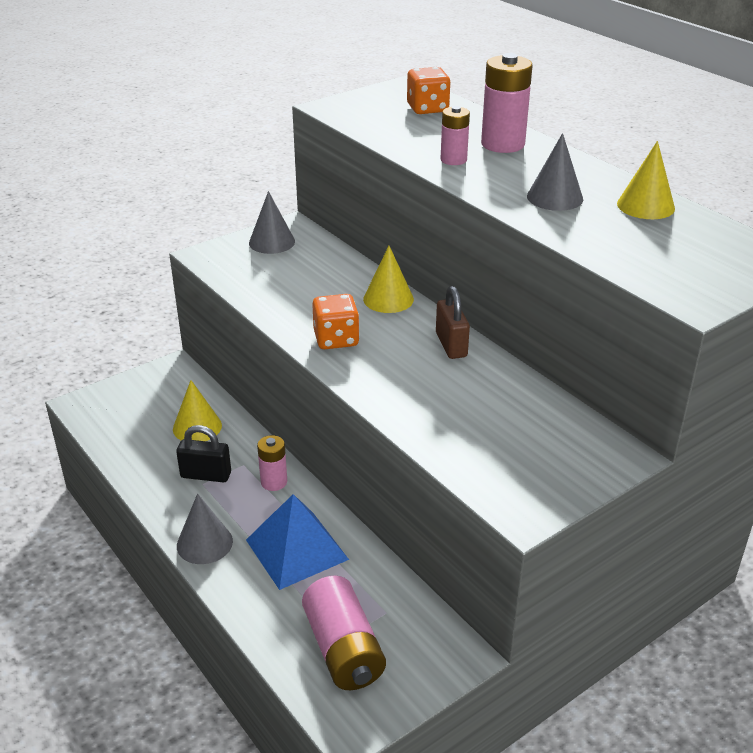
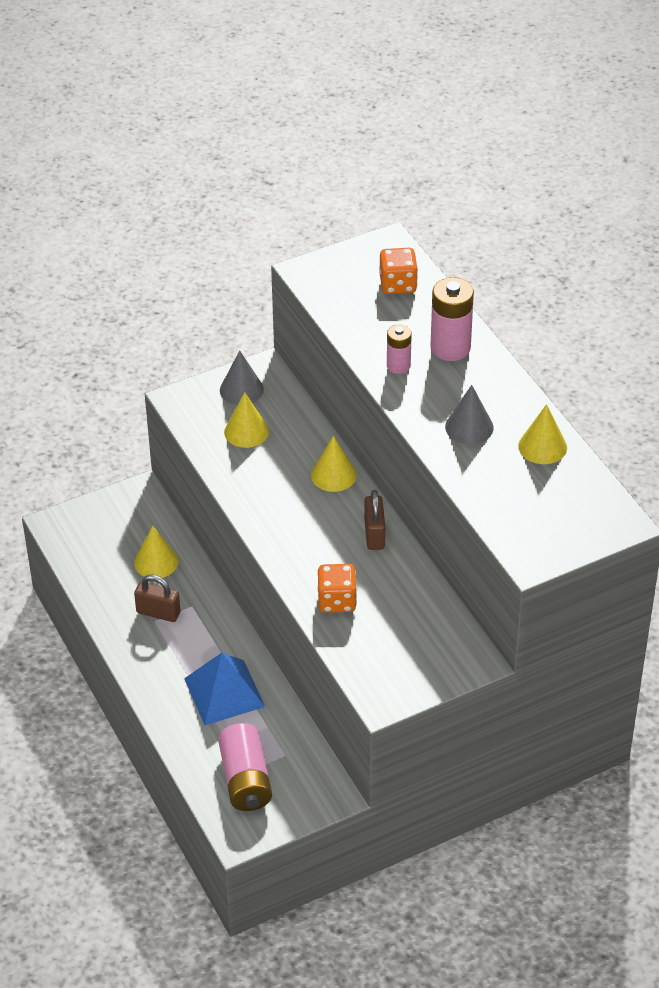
camera: 10 degrees right, 10 degrees up
(204, 543) = (150, 677): grey cone -> none
(206, 475) = (158, 612): black padlock -> brown padlock
(274, 482) = (215, 627): pink battery -> none
(284, 273) = (246, 431): none -> yellow cone
(336, 339) = (277, 516): orange dice -> orange dice (337, 601)

